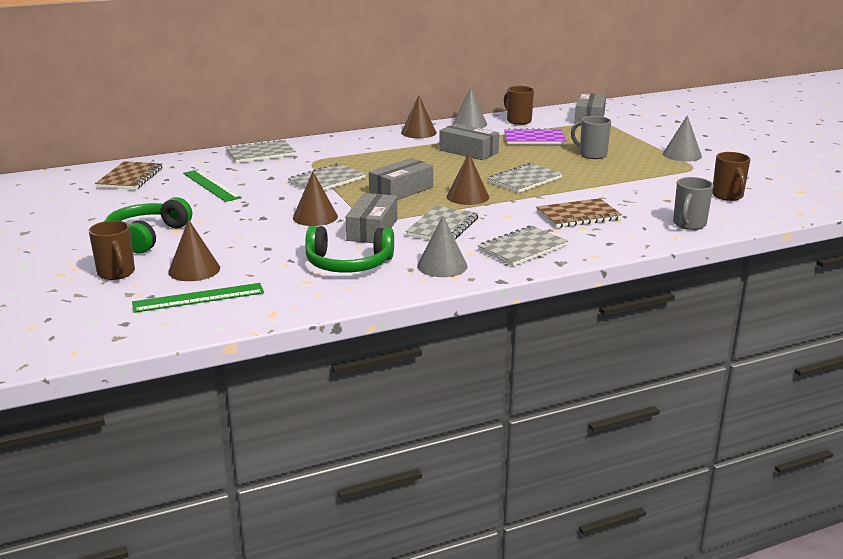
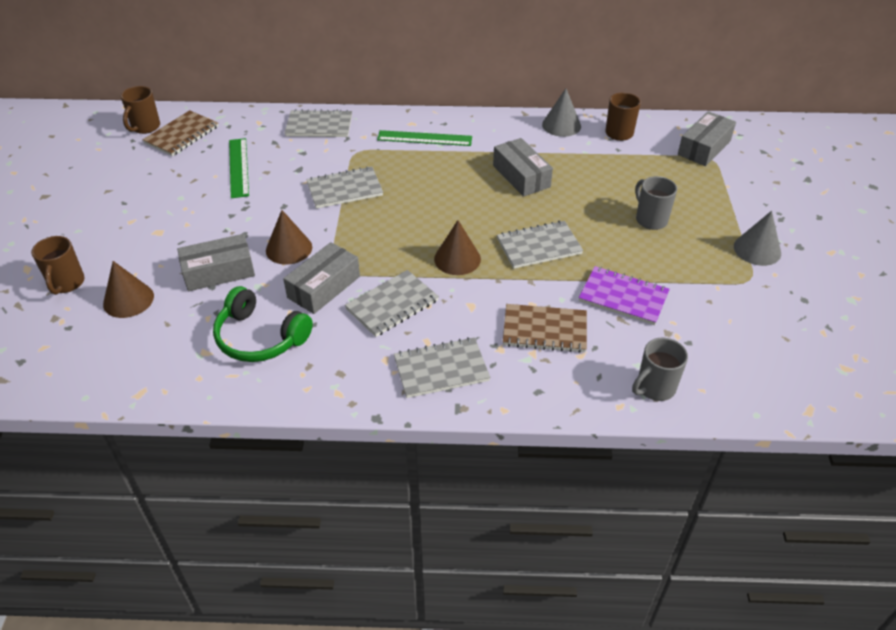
camera: 25 degrees right, 20 degrees up
(146, 236) = (129, 233): green headphones -> none
(198, 298) = (101, 345): green ruler -> green ruler (424, 138)
(401, 190) = (401, 228): grey box -> grey box (219, 272)
(418, 132) = (496, 127): brown cone -> none
(442, 266) = (341, 372): grey cone -> none
(534, 139) = (609, 172): purple notebook -> purple notebook (623, 297)
(728, 196) = (746, 348): brown mug -> brown mug (145, 127)

